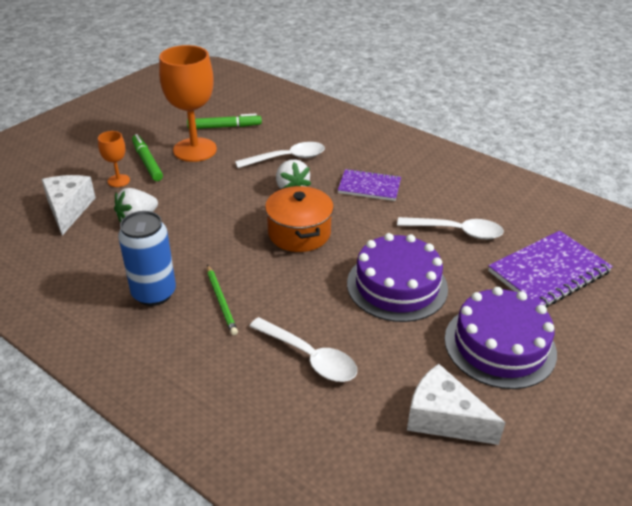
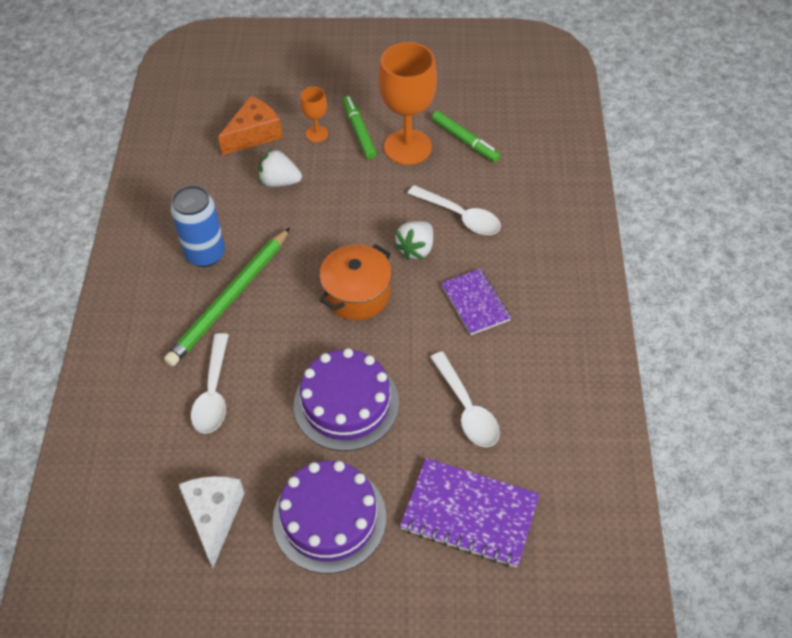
camera: 55 degrees right, 15 degrees up
(69, 209) = (254, 134): white cheese -> orange cheese
(147, 162) = (359, 131): green marker -> green marker turned 45 degrees counterclockwise
(221, 301) = (230, 299): green pencil -> green pencil, size x1.98

